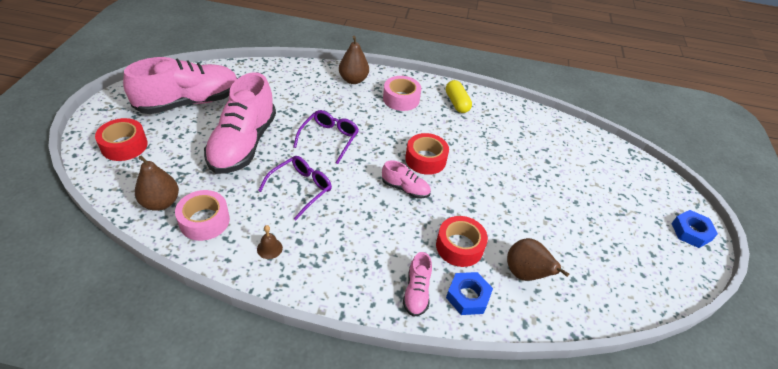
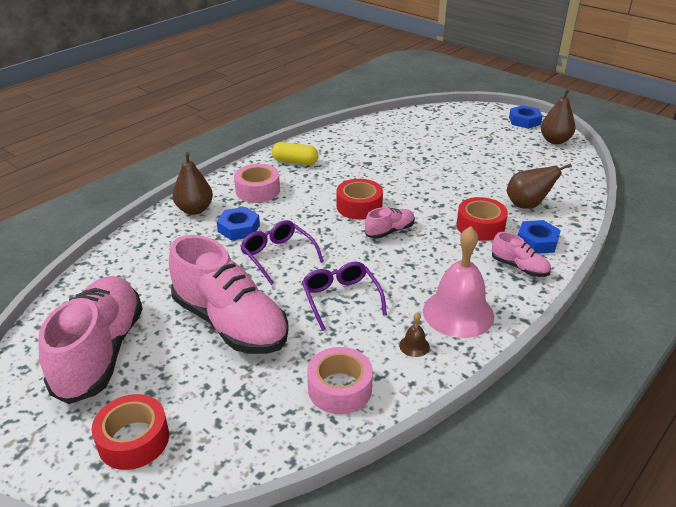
camera: 55 degrees left, 10 degrees down
(161, 202) = (280, 422): brown pear -> brown pear (555, 141)
(324, 265) = (458, 313): none -> pink bell
(347, 108) = (239, 228): none -> blue nut

